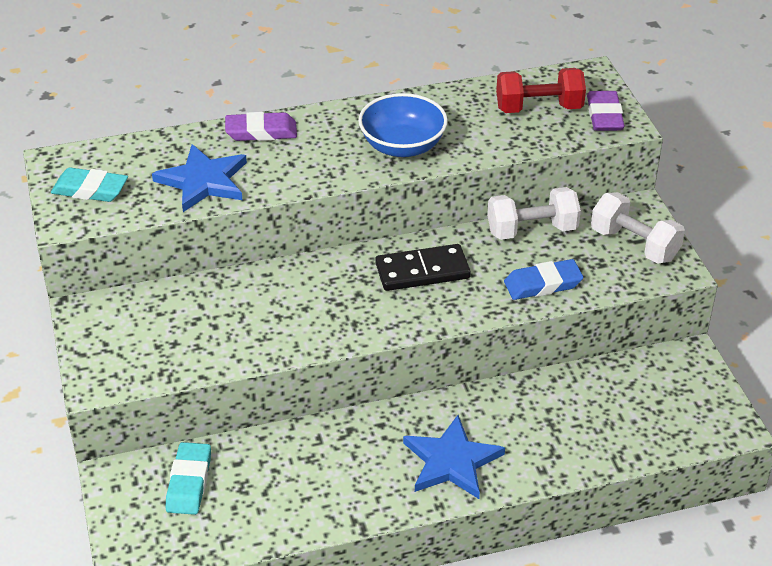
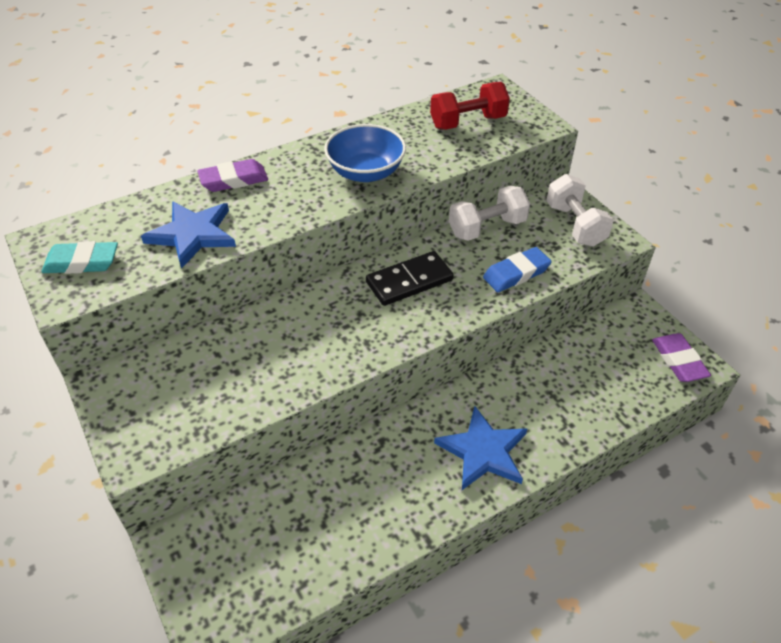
camera: 15 degrees left, 5 degrees up
(189, 482) = (247, 531): turquoise eraser -> none
(604, 116) = (524, 120): purple eraser -> purple eraser (678, 361)
(634, 244) = (575, 225): white dumbbell -> white dumbbell turned 45 degrees clockwise

